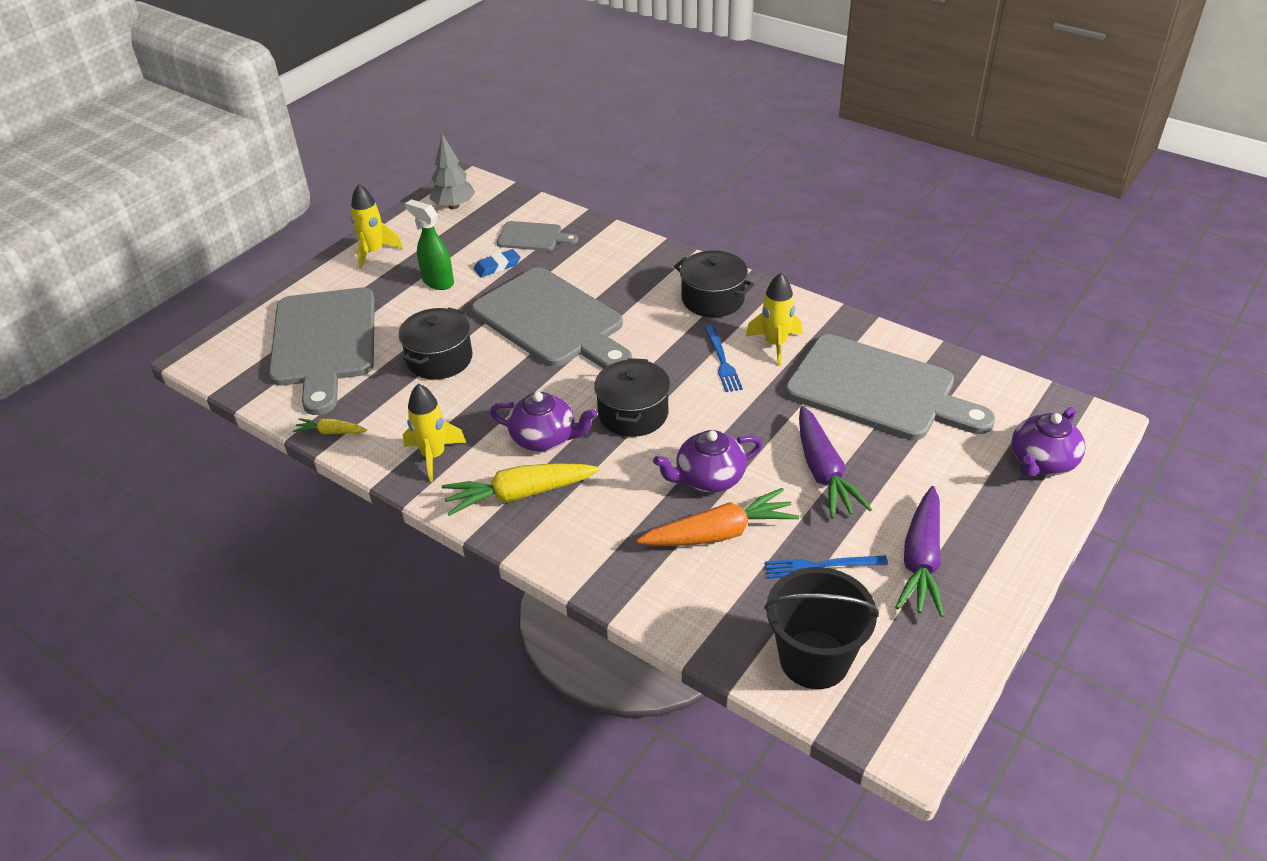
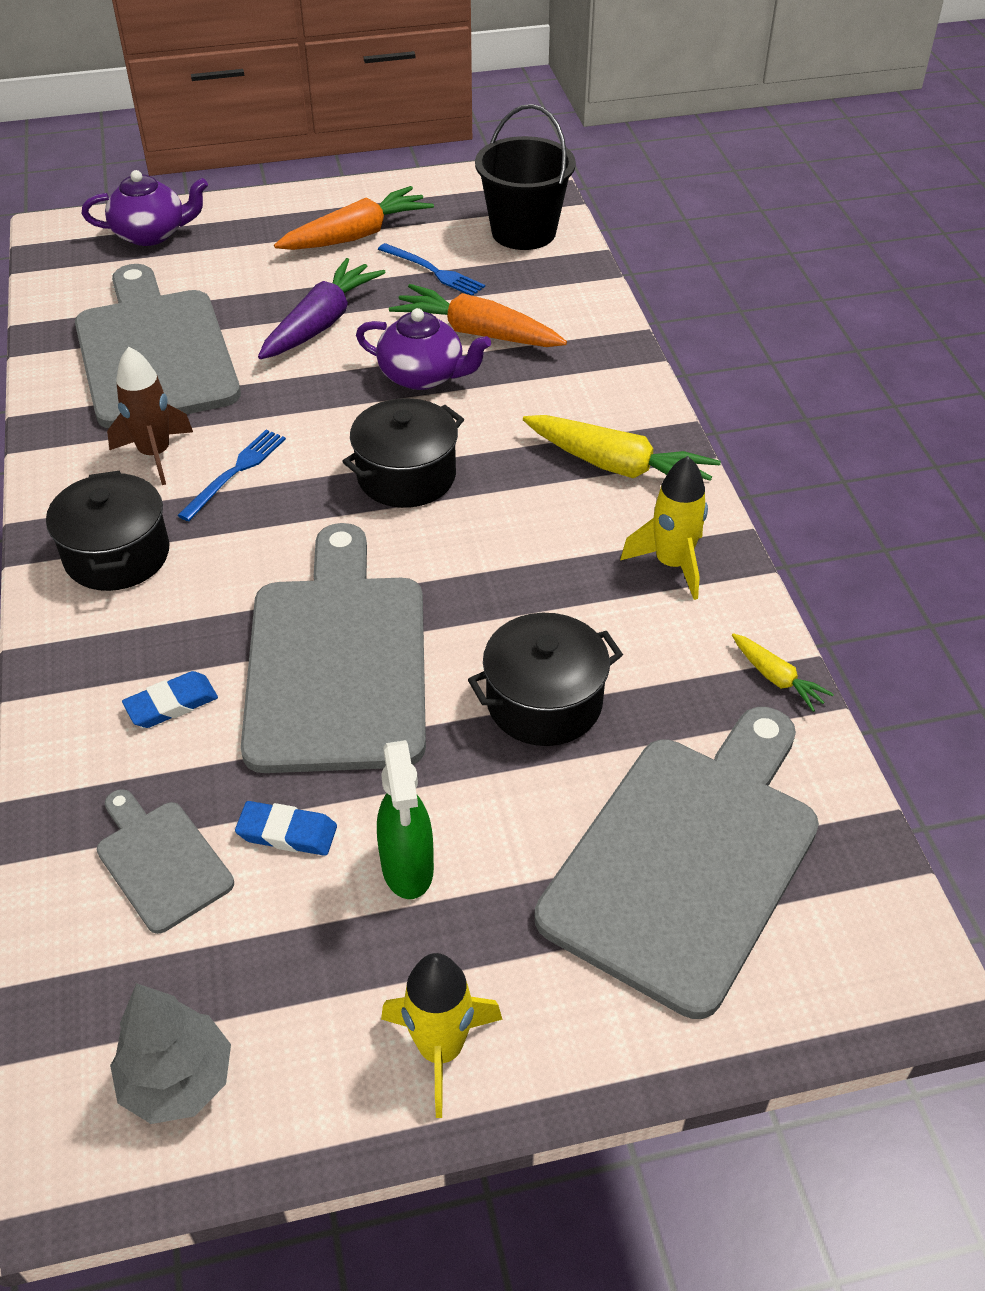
camera: 140 degrees left, 5 degrees up
(545, 438) = (529, 508): purple teapot -> none
(600, 272) = (171, 704): none -> blue eraser
(775, 344) = (155, 454): yellow rocket -> brown rocket
(921, 560) = (356, 236): purple carrot -> orange carrot

